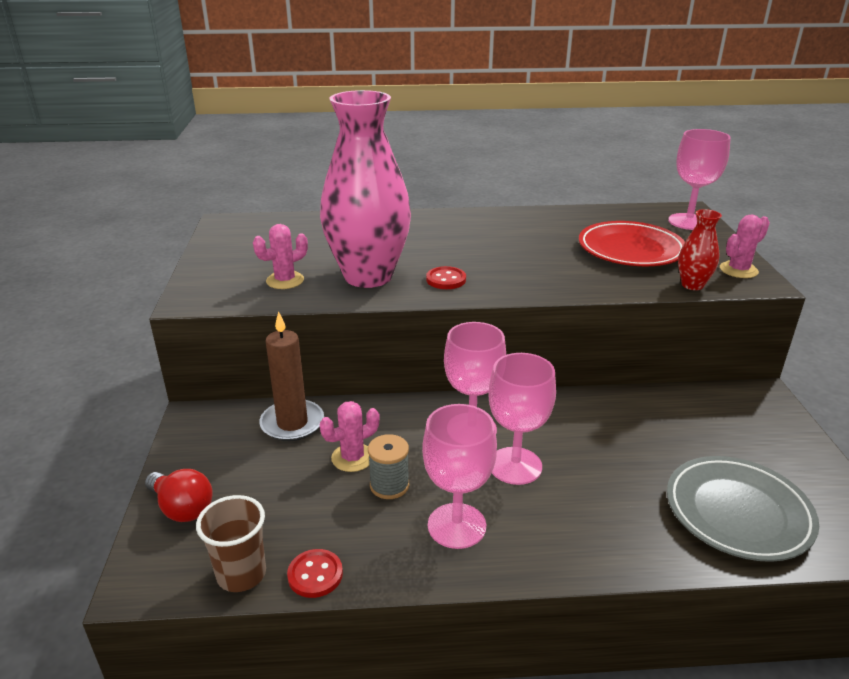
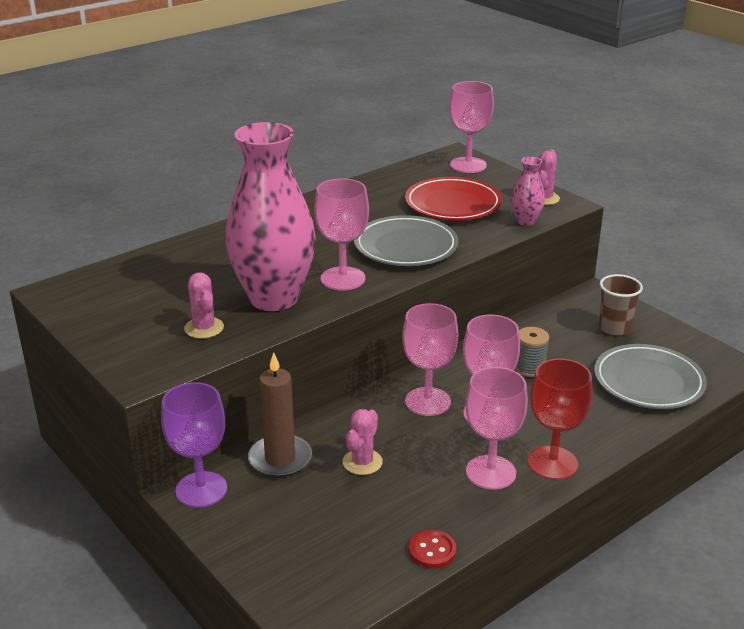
camera: 35 degrees left, 0 degrees up
(182, 508) = (272, 561): red light bulb -> none
(208, 420) = (201, 489): none -> purple goblet
(241, 574) = (379, 578): brown cup -> brown cup (614, 328)
(285, 280) = (204, 328): pink cactus -> pink cactus turned 45 degrees counterclockwise
(389, 485) = (413, 468): grey spool -> grey spool (529, 368)
(446, 279) = (343, 279): red button -> pink goblet
(531, 549) = (552, 463): none -> red goblet
(538, 271) = (405, 247): none -> grey plate
(692, 285) = (526, 221): red vase -> pink vase

